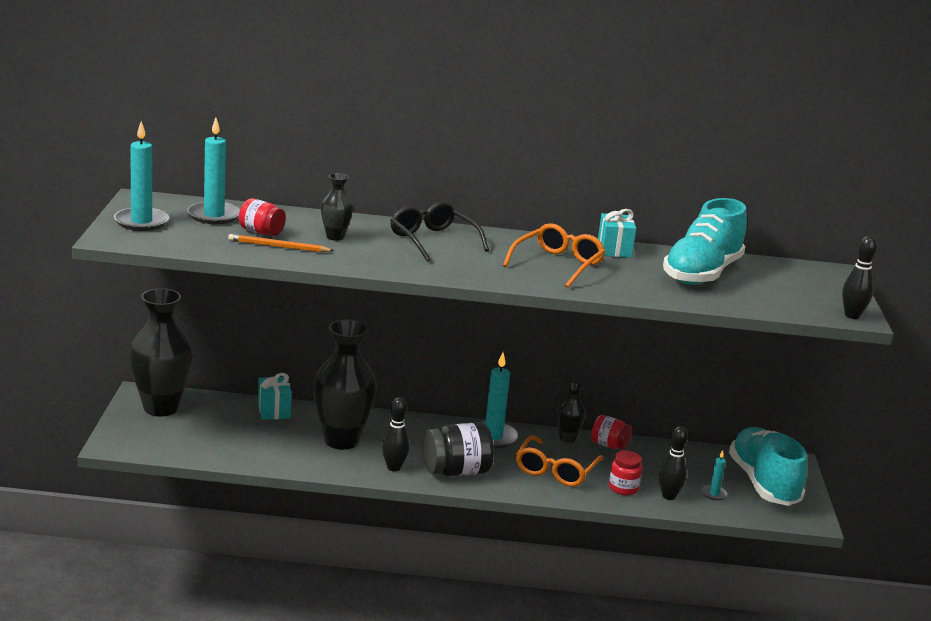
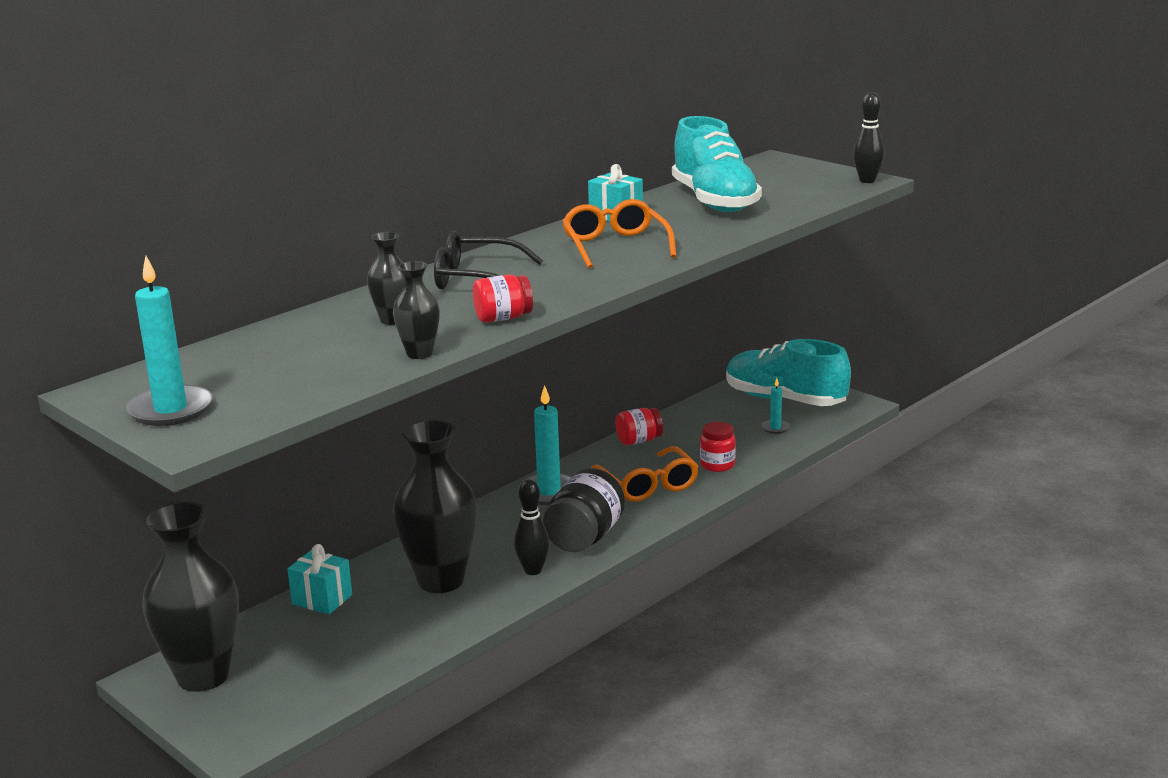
camera: 45 degrees left, 0 degrees up
(214, 216) = (225, 364): turquoise candle -> none
(261, 232) = (317, 352): red jar -> red jar (503, 318)
(278, 246) = (372, 354): orange pencil -> none
(567, 438) = (601, 456): black vase -> black vase (419, 354)
(668, 496) = (755, 449): black bowling pin -> none

